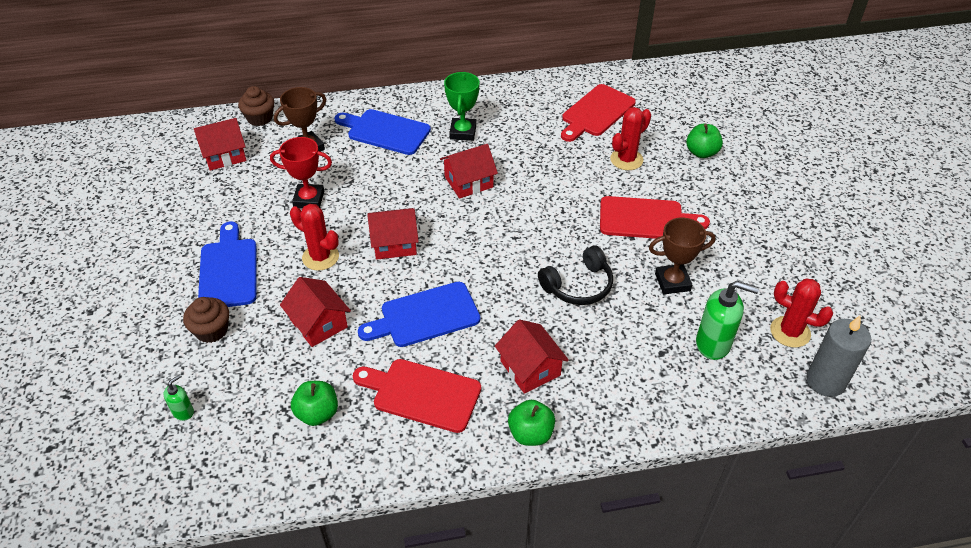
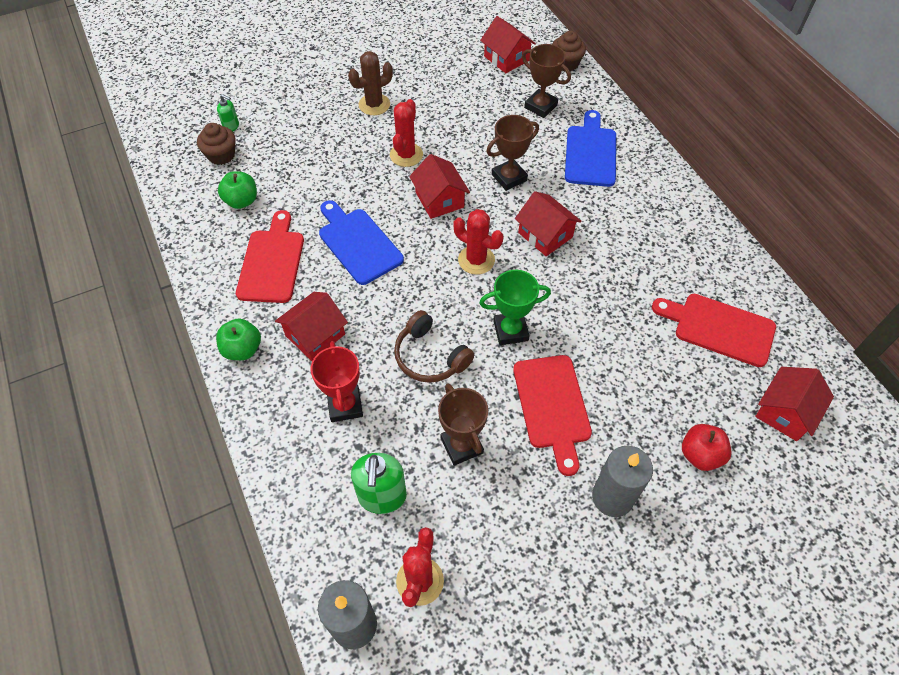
camera: 75 degrees right, 10 degrees up
(211, 330) = (310, 116): brown cupcake -> brown cupcake (221, 155)
(229, 270) = (374, 105): blue cutting board -> brown cactus
(309, 199) = (473, 127): red trophy -> red trophy (345, 405)
(318, 323) = (332, 175): red house -> red house (785, 412)
(389, 189) = (509, 177): none -> brown trophy
(463, 132) = (620, 213): green trophy -> green trophy (510, 331)
(578, 286) = (430, 357): black headphones -> brown headphones
(626, 159) = (647, 372): red cactus -> red cactus (476, 260)
(701, 152) = (700, 455): green apple -> red apple
(729, 205) = (612, 497): none -> grey candle

